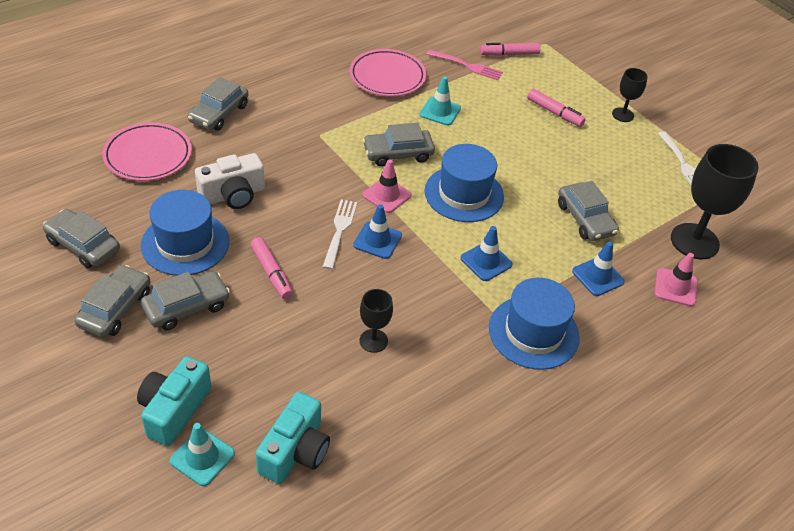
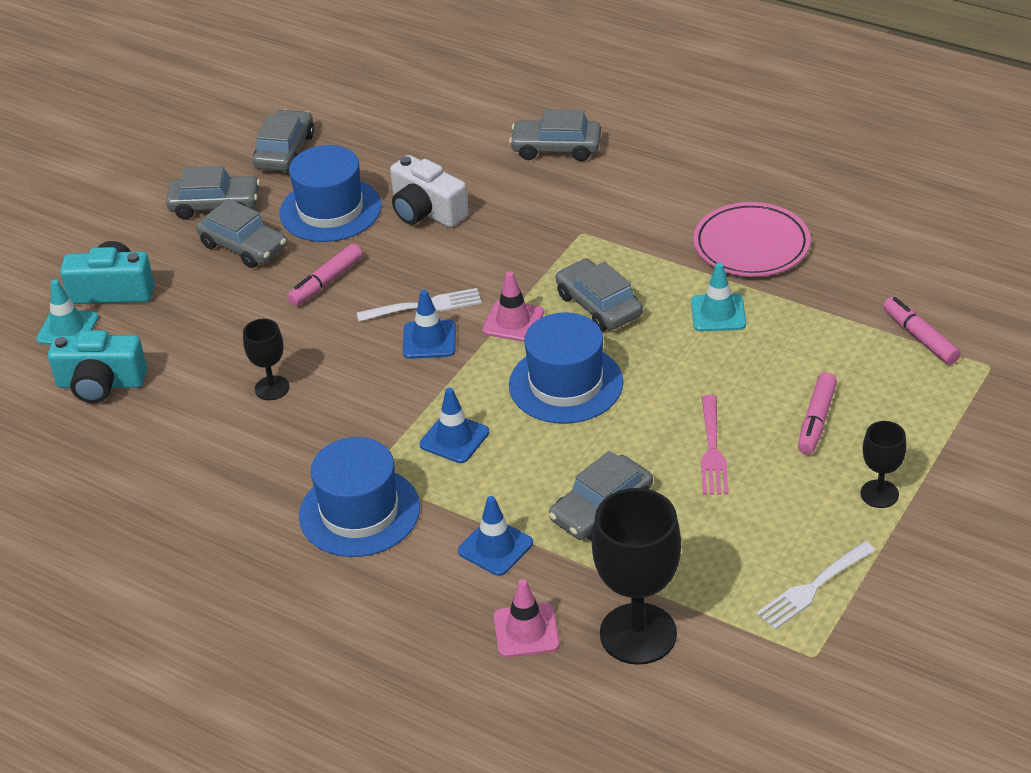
camera: 75 degrees right, 5 degrees down
(148, 155) = (445, 132): pink plate -> none
(467, 66) = (848, 306): pink fork -> pink fork (712, 450)

